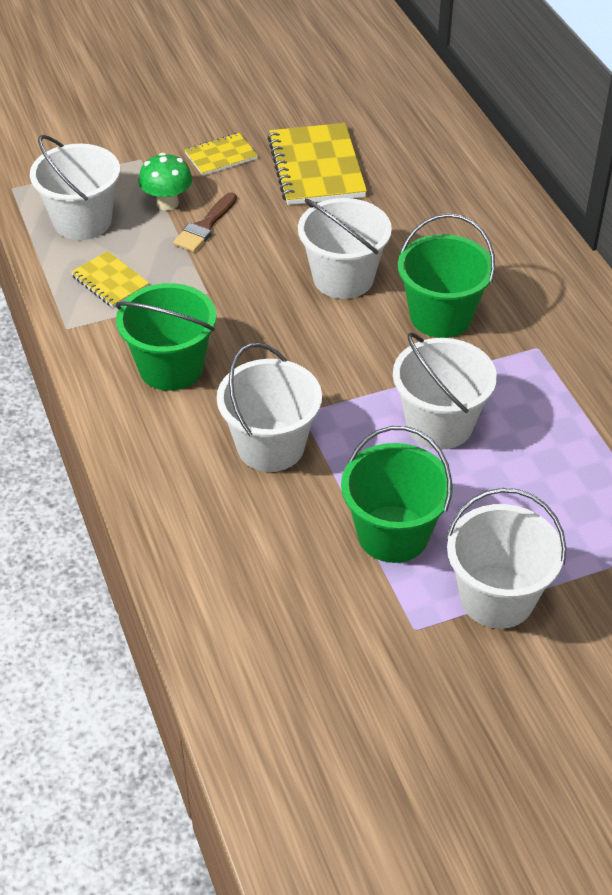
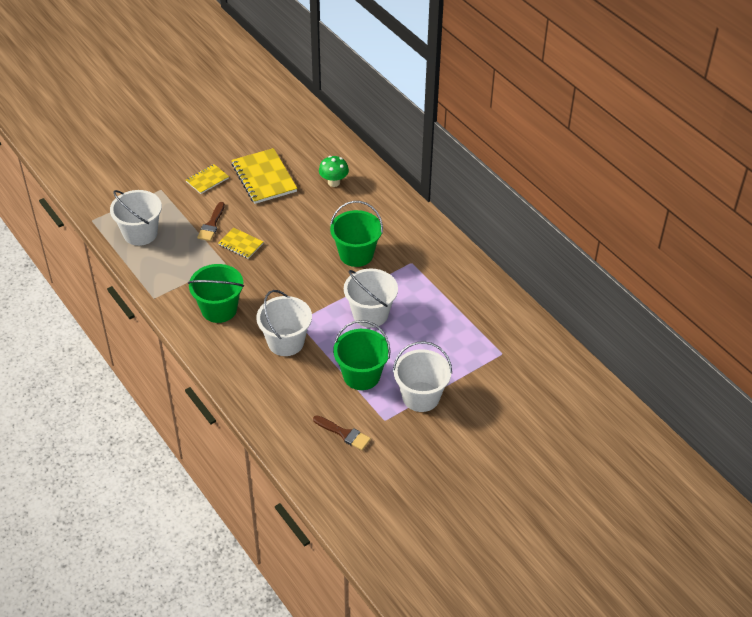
camera: 15 degrees left, 0 degrees up
(110, 281) = (168, 266): yellow notebook -> yellow notebook (240, 244)
(167, 203) = (185, 214): green mushroom -> green mushroom (334, 182)
(329, 640) = (344, 434): none -> brown brush
(343, 278) = (297, 242): white bucket -> none

